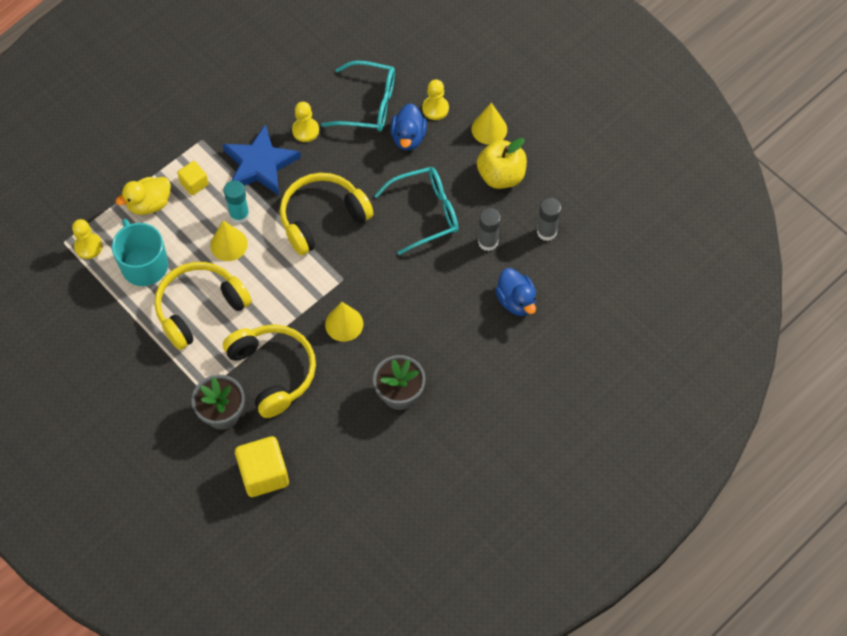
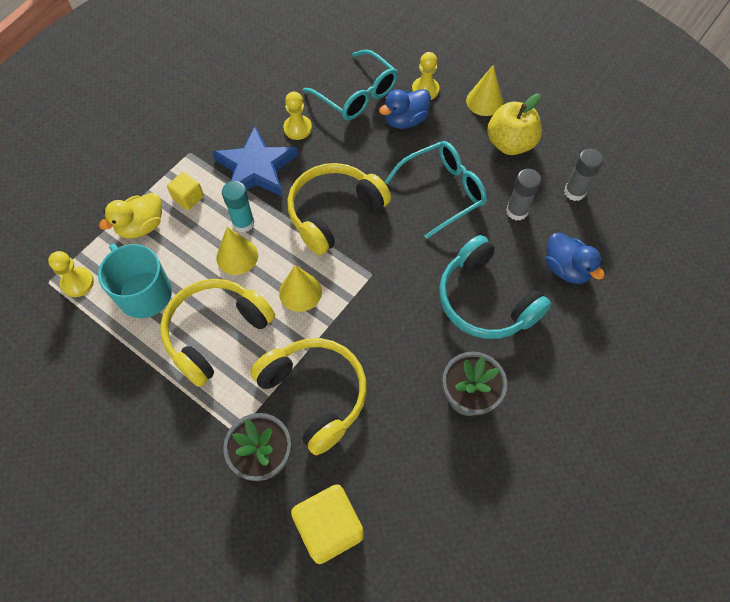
camera: 10 degrees left, 0 degrees up
(344, 324) = (384, 324): yellow cone -> yellow cone (300, 292)
(369, 104) = (357, 95): turquoise glasses -> turquoise glasses turned 45 degrees clockwise
(408, 137) = (405, 120): blue duck -> blue duck turned 60 degrees clockwise
(436, 317) = (485, 300): none -> turquoise headphones

